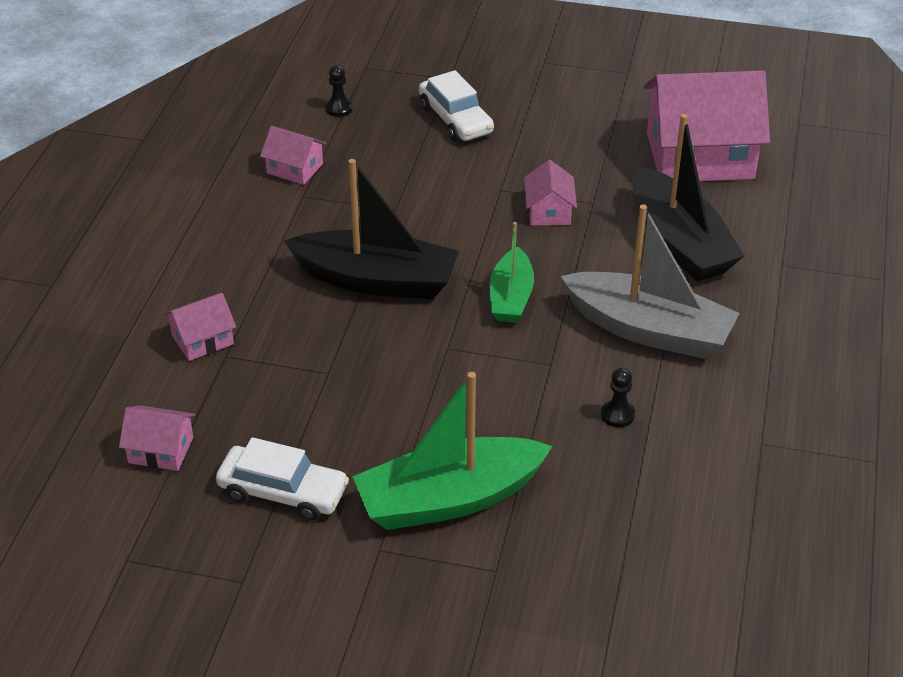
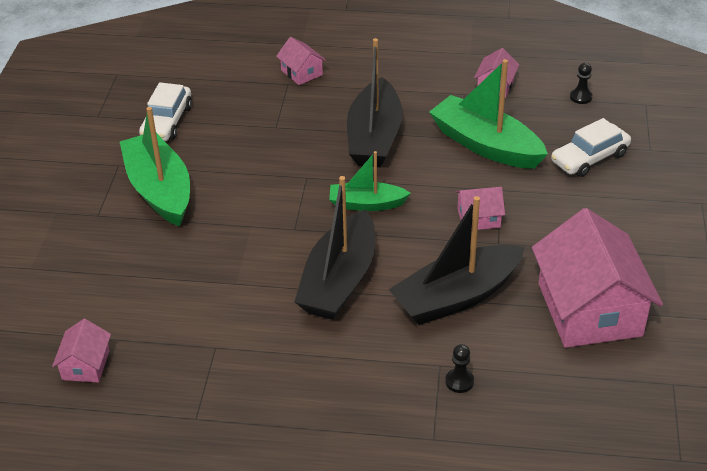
camera: 85 degrees right, 0 degrees up
(161, 450) = (202, 72): pink house -> pink house (86, 365)
(414, 190) = (486, 145): none -> green boat
(617, 415) = (242, 266): black pawn -> black pawn (459, 381)
(649, 330) = (339, 280): grey boat -> black boat

